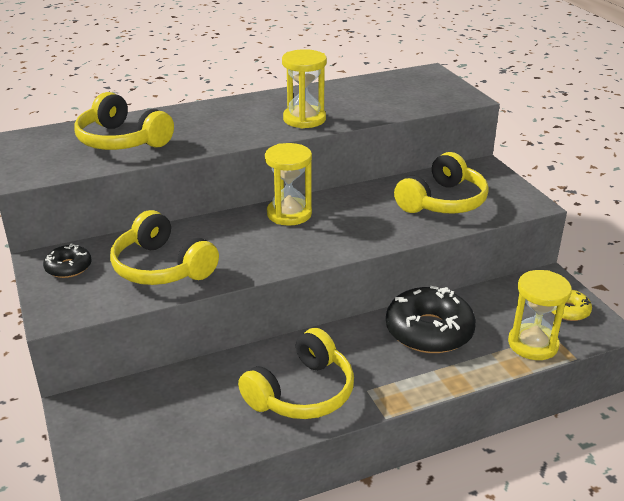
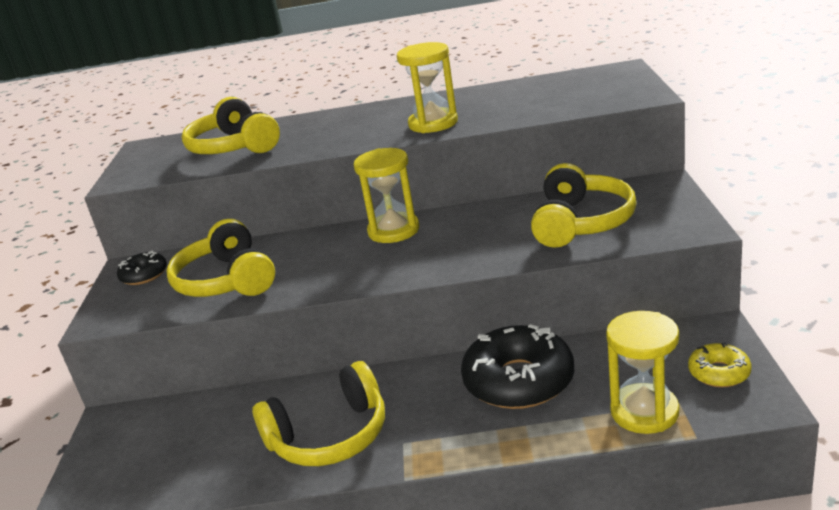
camera: 25 degrees right, 5 degrees down
(442, 201) = (581, 222): yellow headphones -> yellow headphones turned 45 degrees counterclockwise

